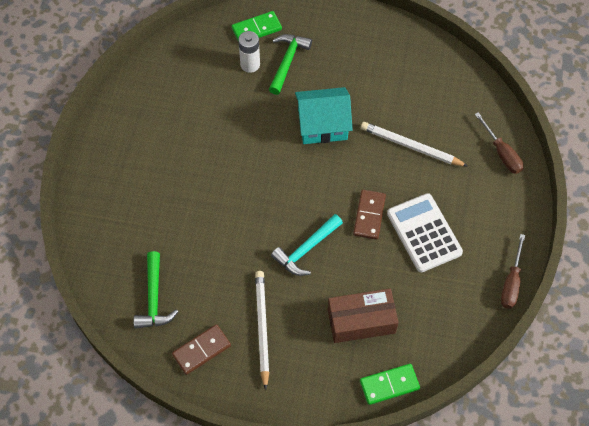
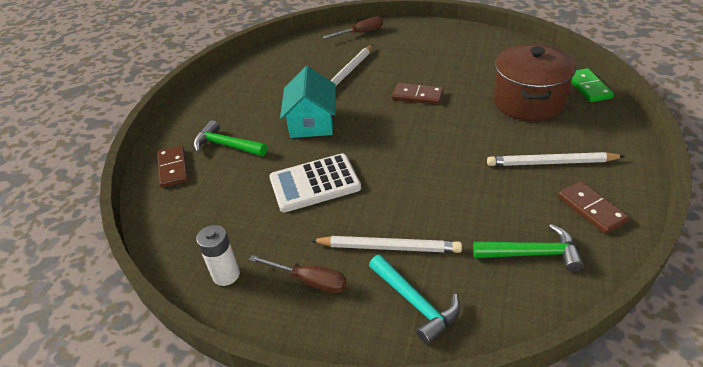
camera: 80 degrees left, 20 degrees down
(163, 197) = (388, 247): none -> white pencil
(250, 64) = (219, 173): white battery -> white battery (226, 275)
(256, 29) = (173, 168): green domino -> brown domino
(306, 249) = (456, 133): turquoise hammer -> turquoise hammer (415, 303)
(361, 321) = (528, 101): brown box -> brown pot
(424, 233) = (435, 68): white calculator -> white calculator (315, 183)
(511, 282) = (478, 32): brown screwdriver -> brown screwdriver (309, 281)

